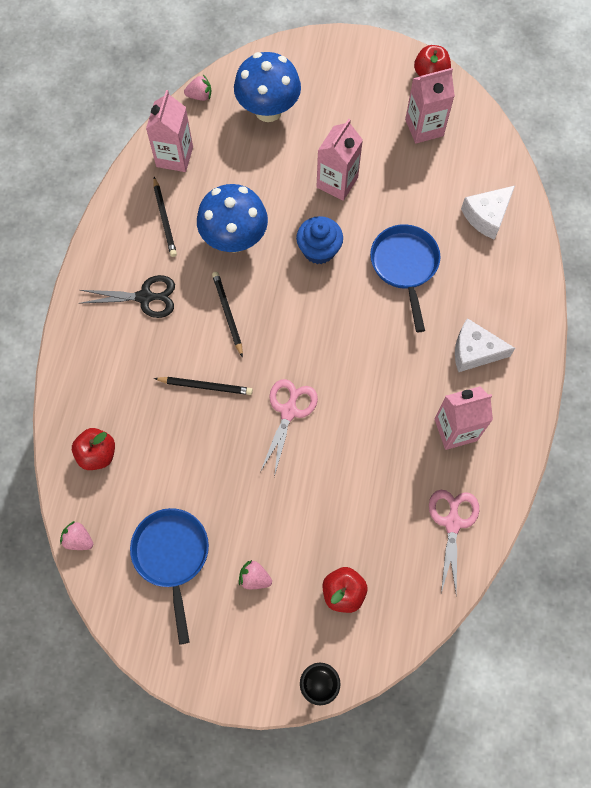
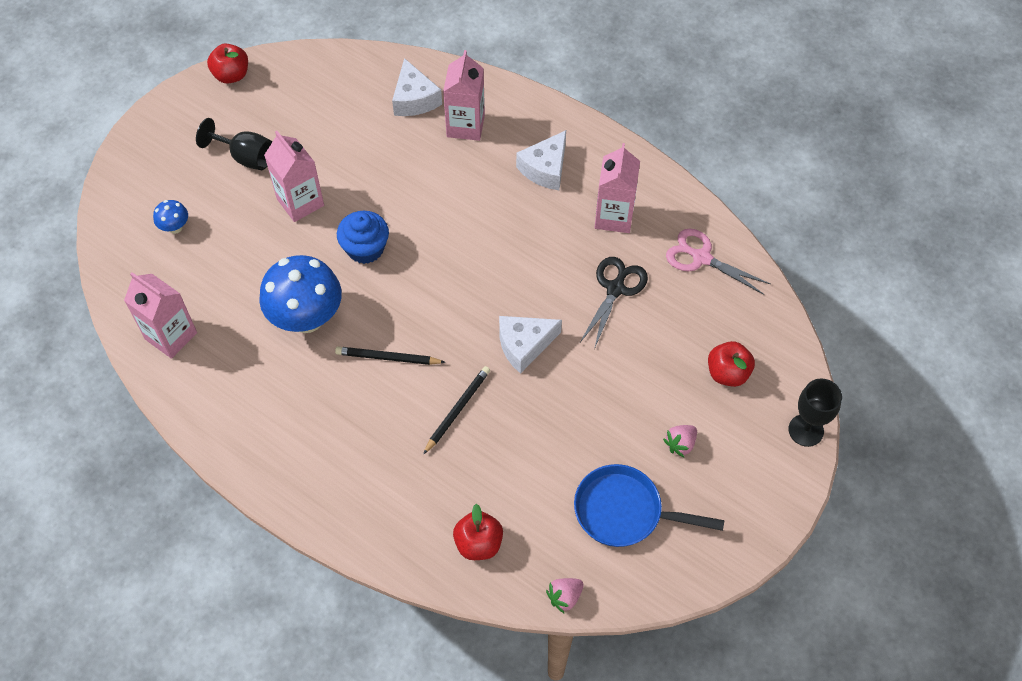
camera: 65 degrees left, 10 degrees down
(145, 297) = (323, 428): black scissors -> black scissors (615, 288)
(164, 219) = (240, 374): black pencil -> none
(200, 96) = (112, 283): pink strawberry -> none
(268, 110) = (175, 227): blue mushroom -> blue mushroom, size x0.45
(289, 411) = (524, 345): pink scissors -> white cheese
(358, 124) = (246, 157): none -> black goblet
(405, 266) = (427, 185): blue pan -> none
(424, 127) = (287, 106): pink carton -> pink carton (465, 126)

